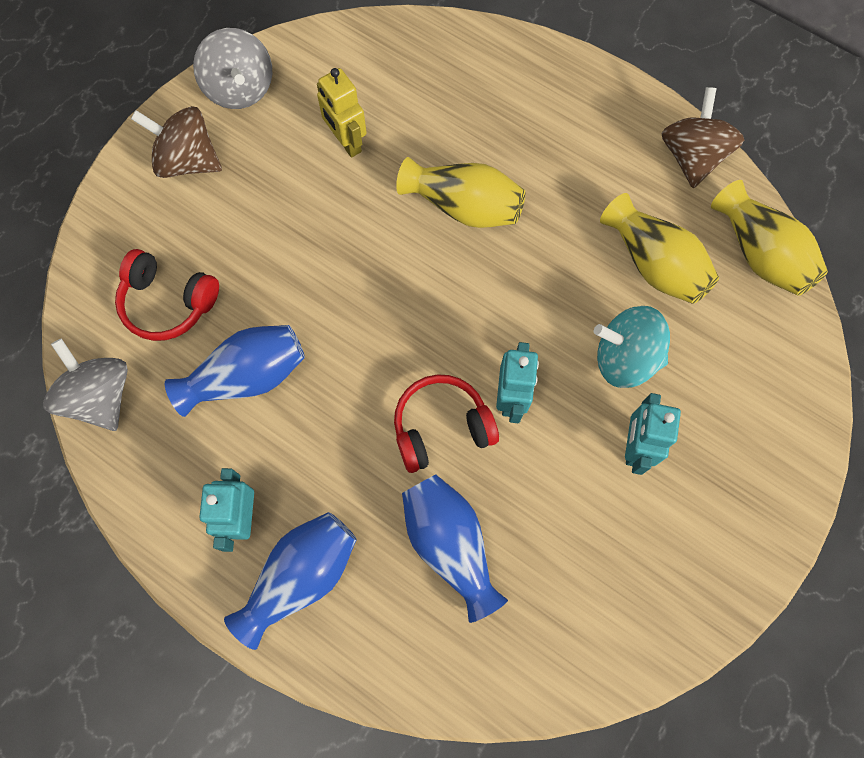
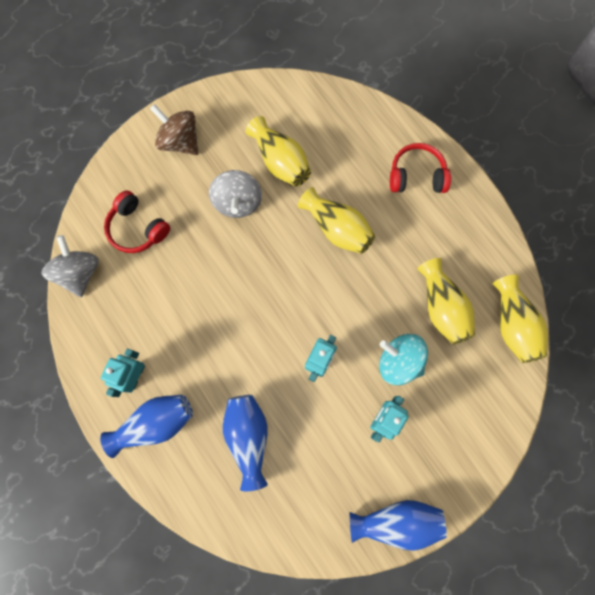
camera: 20 degrees right, 5 degrees up
(240, 89) = (228, 104): grey spinning top -> grey spinning top (238, 202)
(247, 377) = (167, 291): blue vase -> blue vase (396, 520)
(346, 142) = (280, 161): yellow robot -> yellow vase
(441, 428) = (270, 364): red headphones -> red headphones (416, 176)
(691, 156) = (495, 245): brown spinning top -> none

